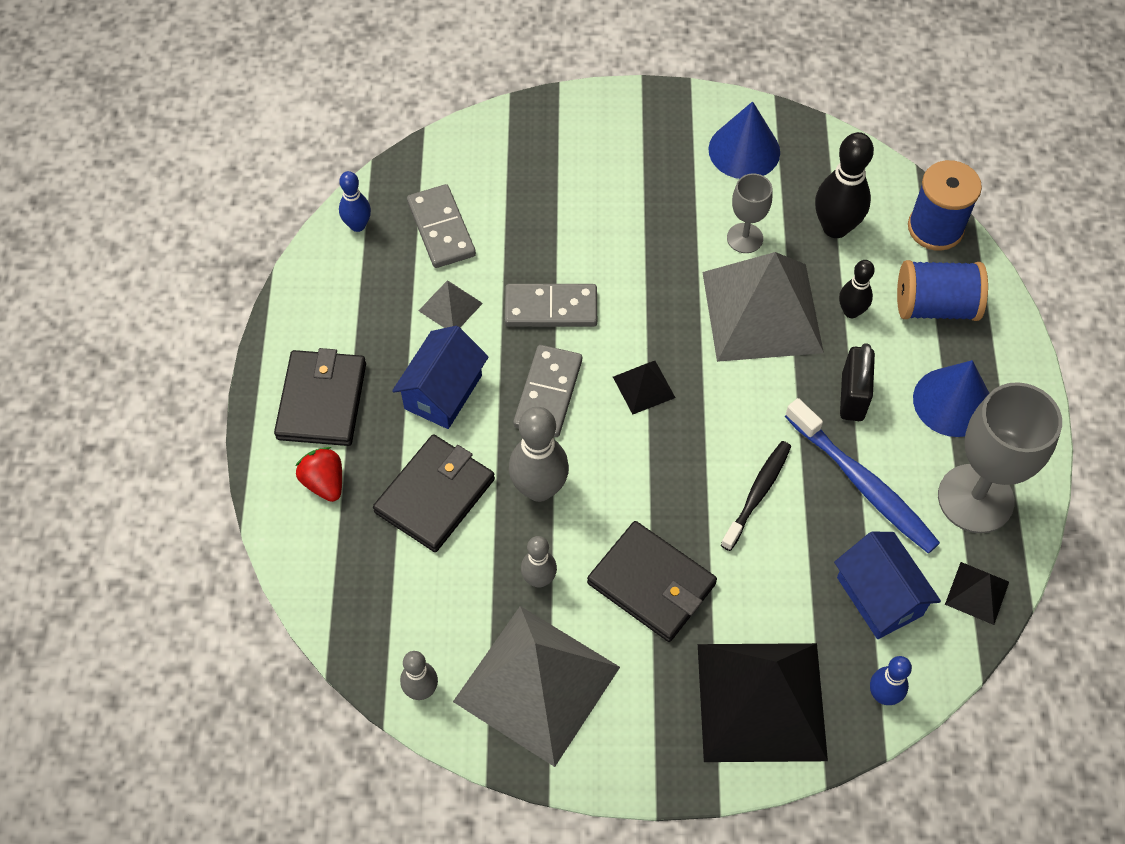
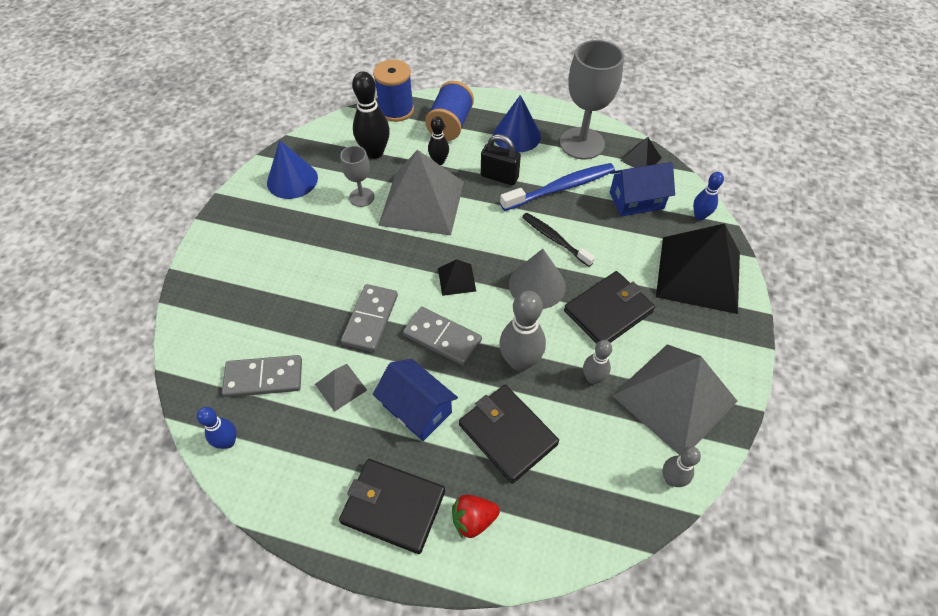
camera: 75 degrees left, 5 degrees down
(667, 486) = (537, 285): none -> grey cone

